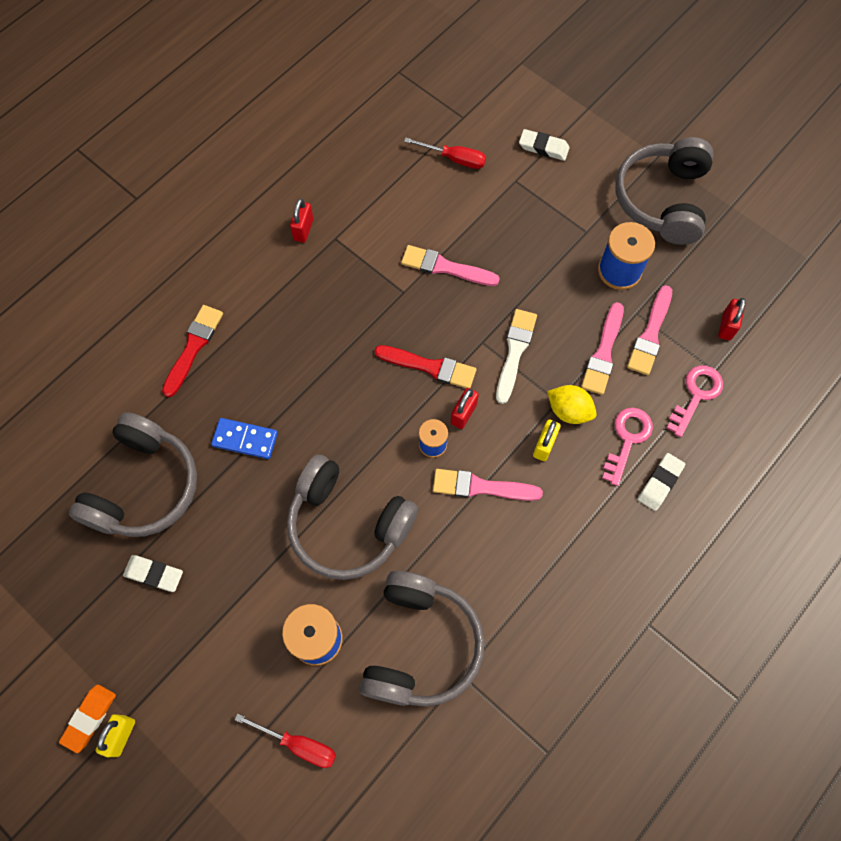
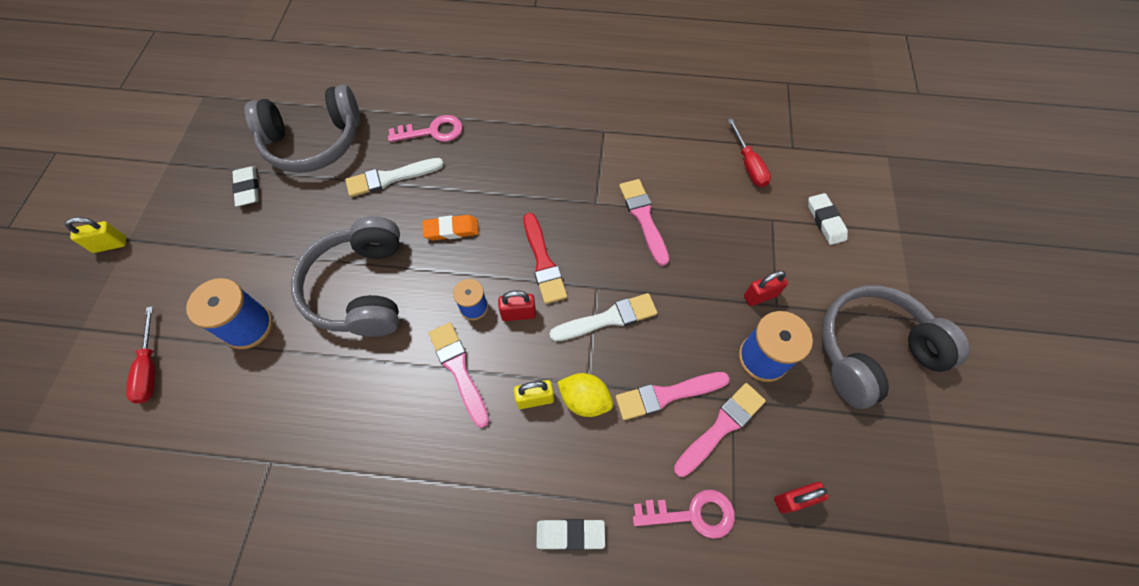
camera: 55 degrees right, 5 degrees down
(89, 718) = (116, 218): orange eraser -> orange eraser (451, 230)
(193, 347) = (444, 103): red brush -> none
(245, 439) = (390, 178): blue domino -> white brush
(303, 230) = (593, 108): red padlock -> red padlock (760, 296)
(420, 645) = (282, 410): grey headphones -> none
(569, 411) = (585, 400): yellow lemon -> yellow lemon turned 60 degrees counterclockwise
(627, 439) = (594, 473): pink key -> pink key (432, 131)
(650, 334) = (721, 427): pink brush -> pink brush turned 150 degrees clockwise

